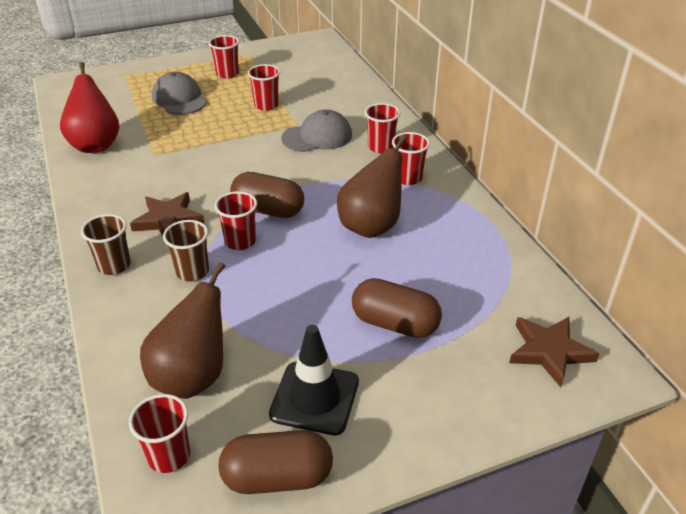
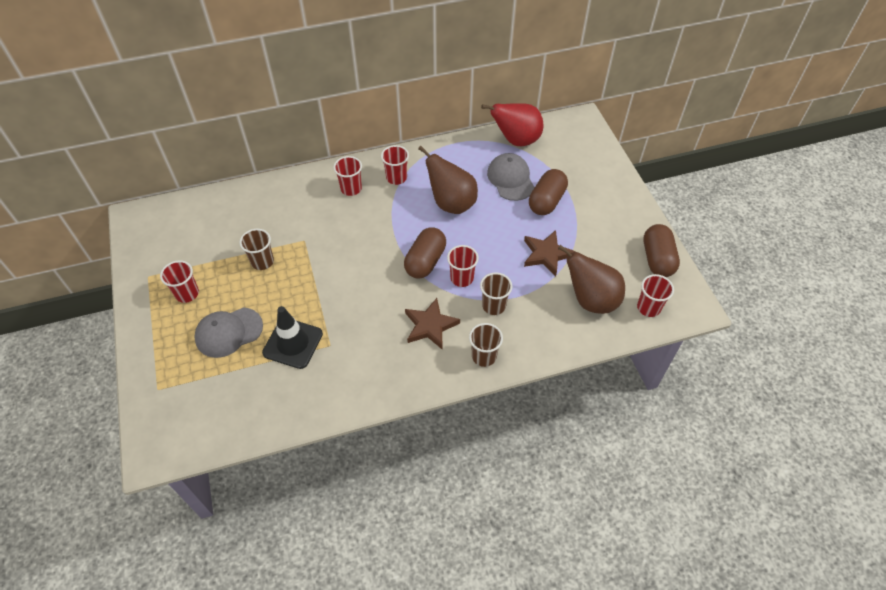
camera: 85 degrees left, 15 degrees up
(96, 145) = (302, 396): red pear -> red pear (516, 140)
(266, 105) = (262, 261): red cup -> brown cup
(314, 398) = (604, 241): black traffic cone -> black traffic cone (293, 343)
(317, 137) = (326, 227): grey cap -> grey cap (510, 179)
(549, 351) = (568, 140): brown star -> brown star (546, 254)

